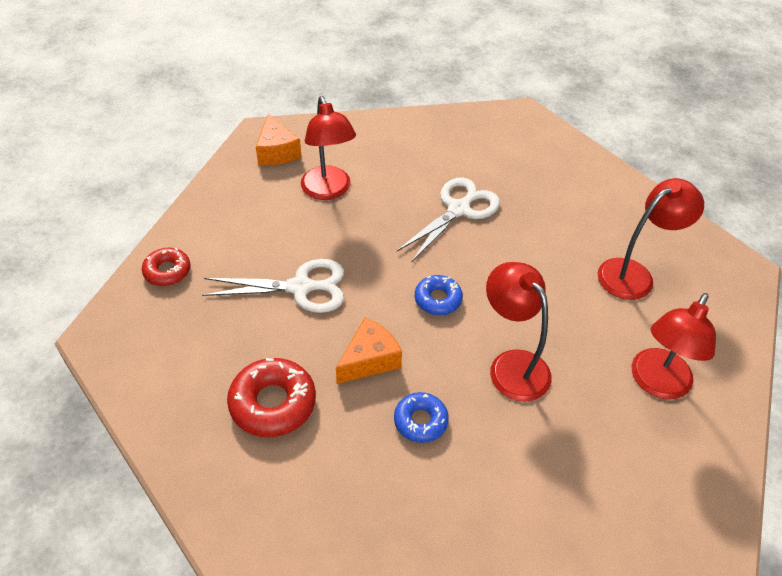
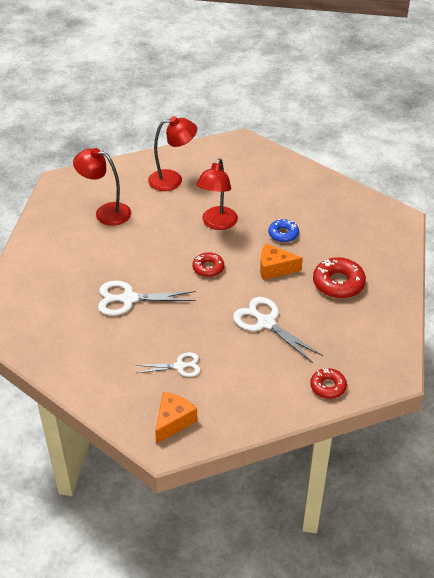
camera: 130 degrees left, 5 degrees down
(328, 191) = (180, 366): red lamp -> white scissors
(438, 299) = (208, 268): blue donut -> red donut

